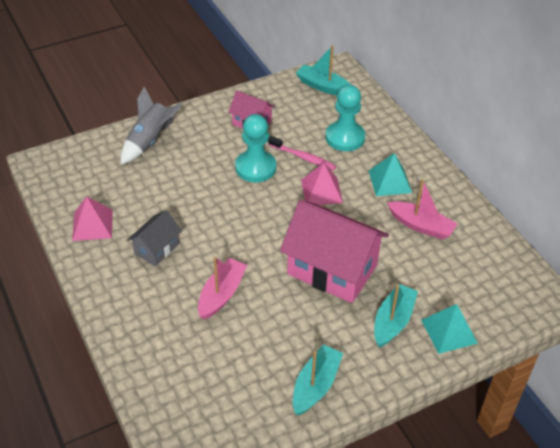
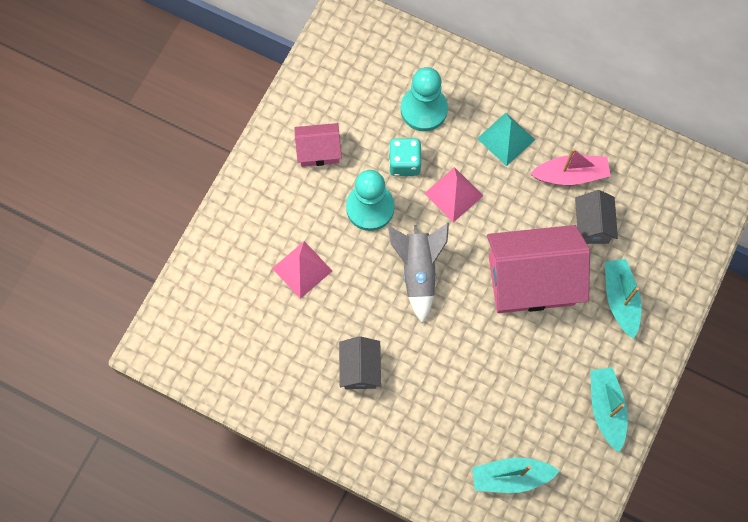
camera: 35 degrees left, 25 degrees up
(92, 225) = (277, 385): pink pyramid -> pink pyramid (302, 269)
(150, 141) = (238, 245): grey rocket -> grey rocket (418, 271)
(221, 294) = (459, 375): pink boat -> none
(303, 157) = (404, 163): pink toothbrush -> turquoise dice
(323, 86) = (349, 51): turquoise boat -> turquoise boat (510, 477)
(411, 263) = (592, 225): none -> grey house
(449, 331) = (671, 277): turquoise pyramid -> none

